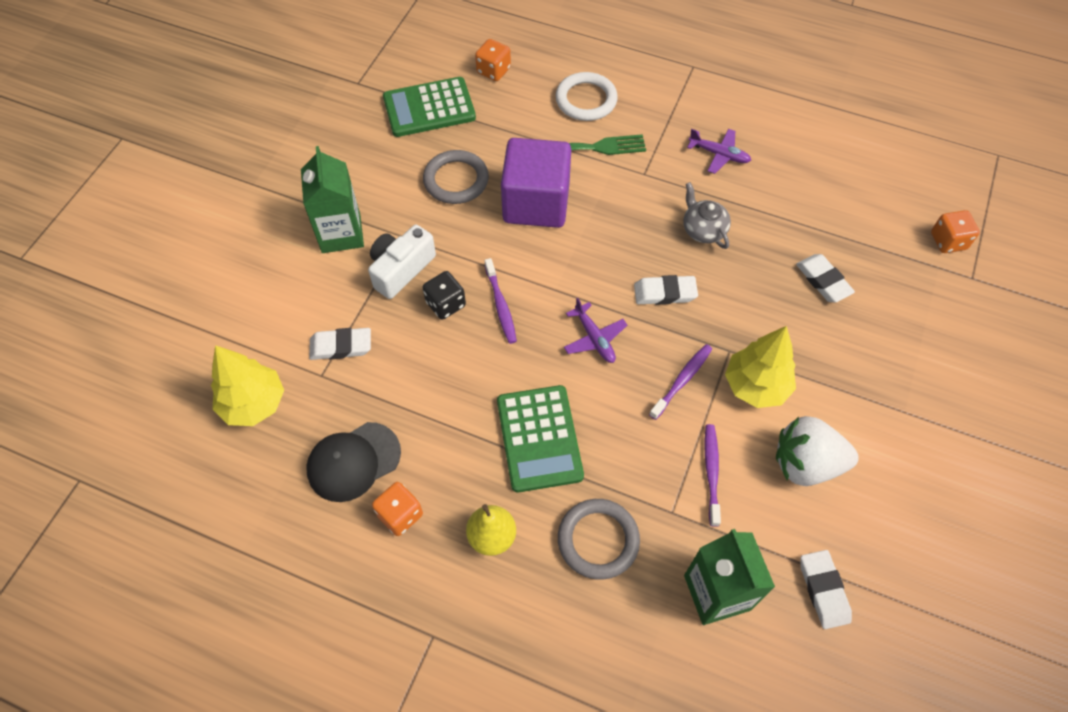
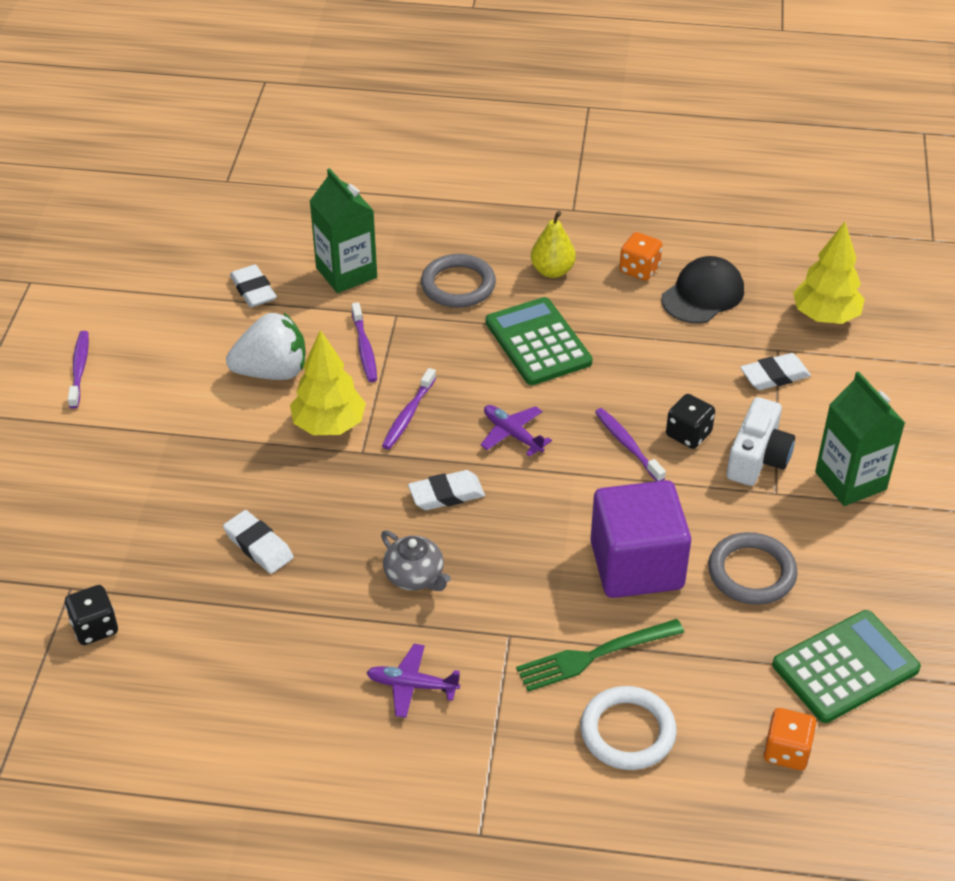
camera: 165 degrees right, 15 degrees down
(948, 241) = (95, 627): orange dice -> black dice
(1004, 516) = (79, 369): none -> purple toothbrush

